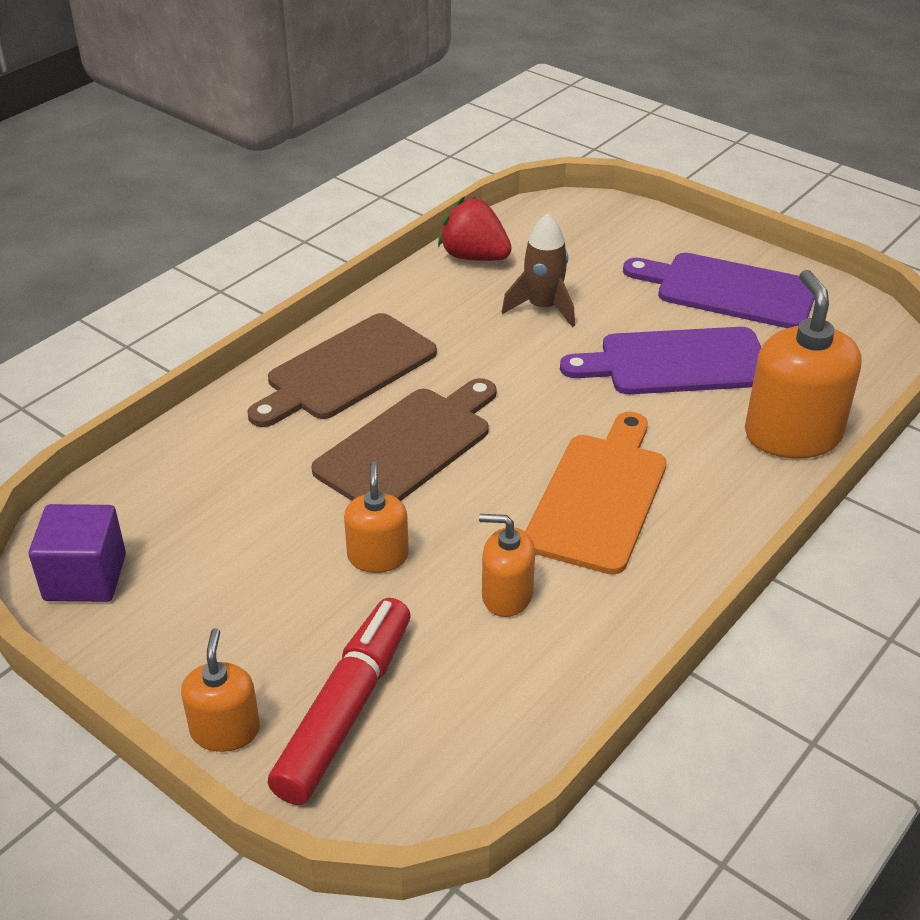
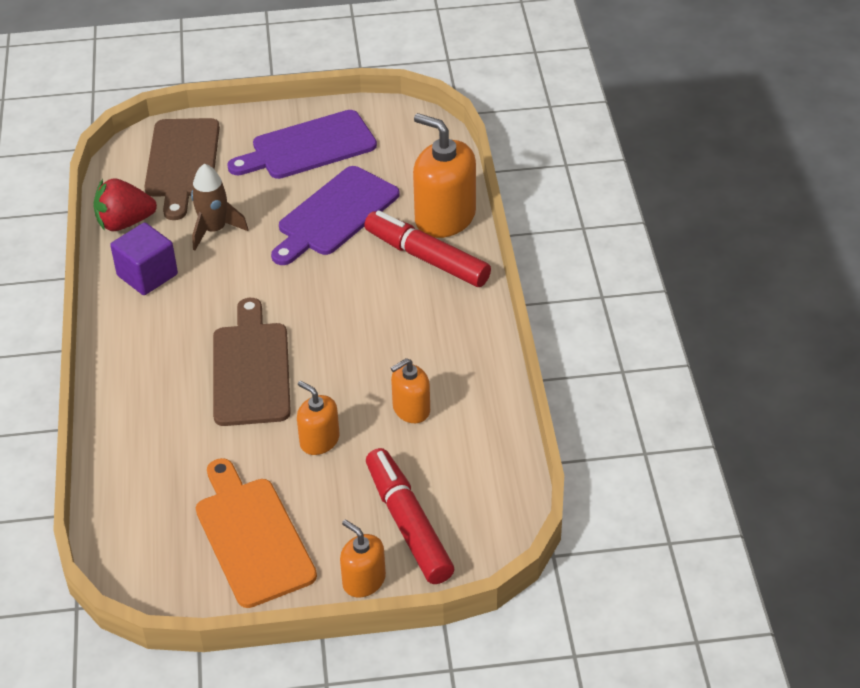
camera: 45 degrees left, 5 degrees up
(85, 577) = (174, 576): purple cube -> purple cube (147, 275)
(346, 370) = (149, 351): brown cutting board -> brown cutting board (182, 162)
(599, 497) = (391, 323): orange cutting board -> orange cutting board (252, 537)
(721, 460) = (426, 258): none -> red marker

